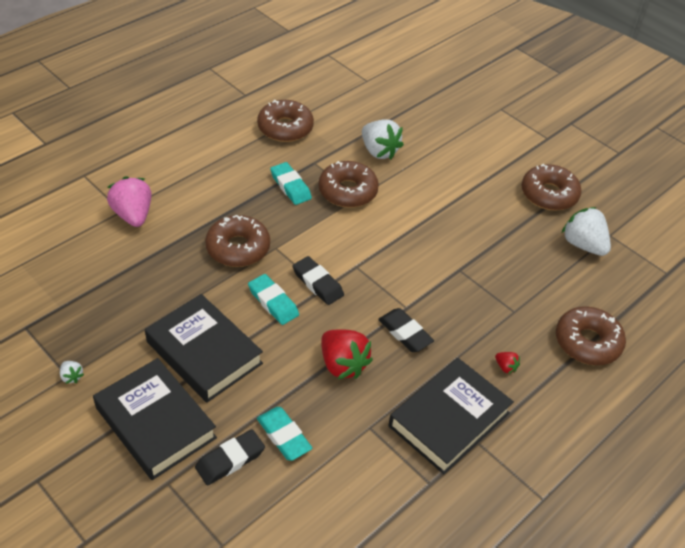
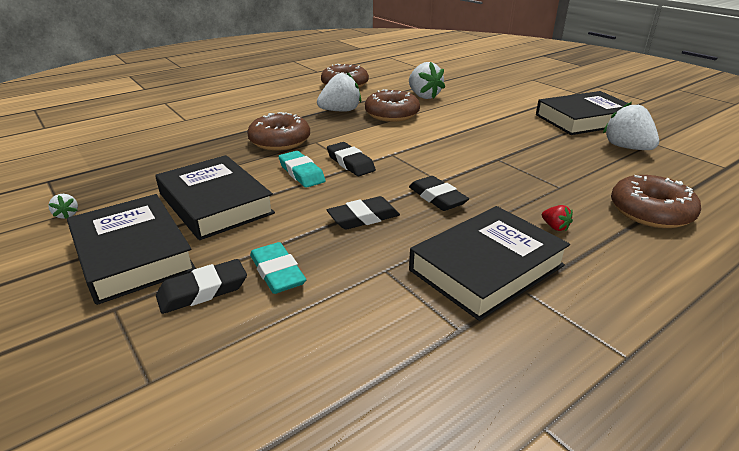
camera: 10 degrees right, 15 degrees down
(133, 215) = (194, 122): pink strawberry -> none
(290, 186) = (340, 111): turquoise eraser -> white strawberry
(343, 364) = (363, 217): red strawberry -> black eraser
(549, 194) = (584, 119): brown donut -> black book

